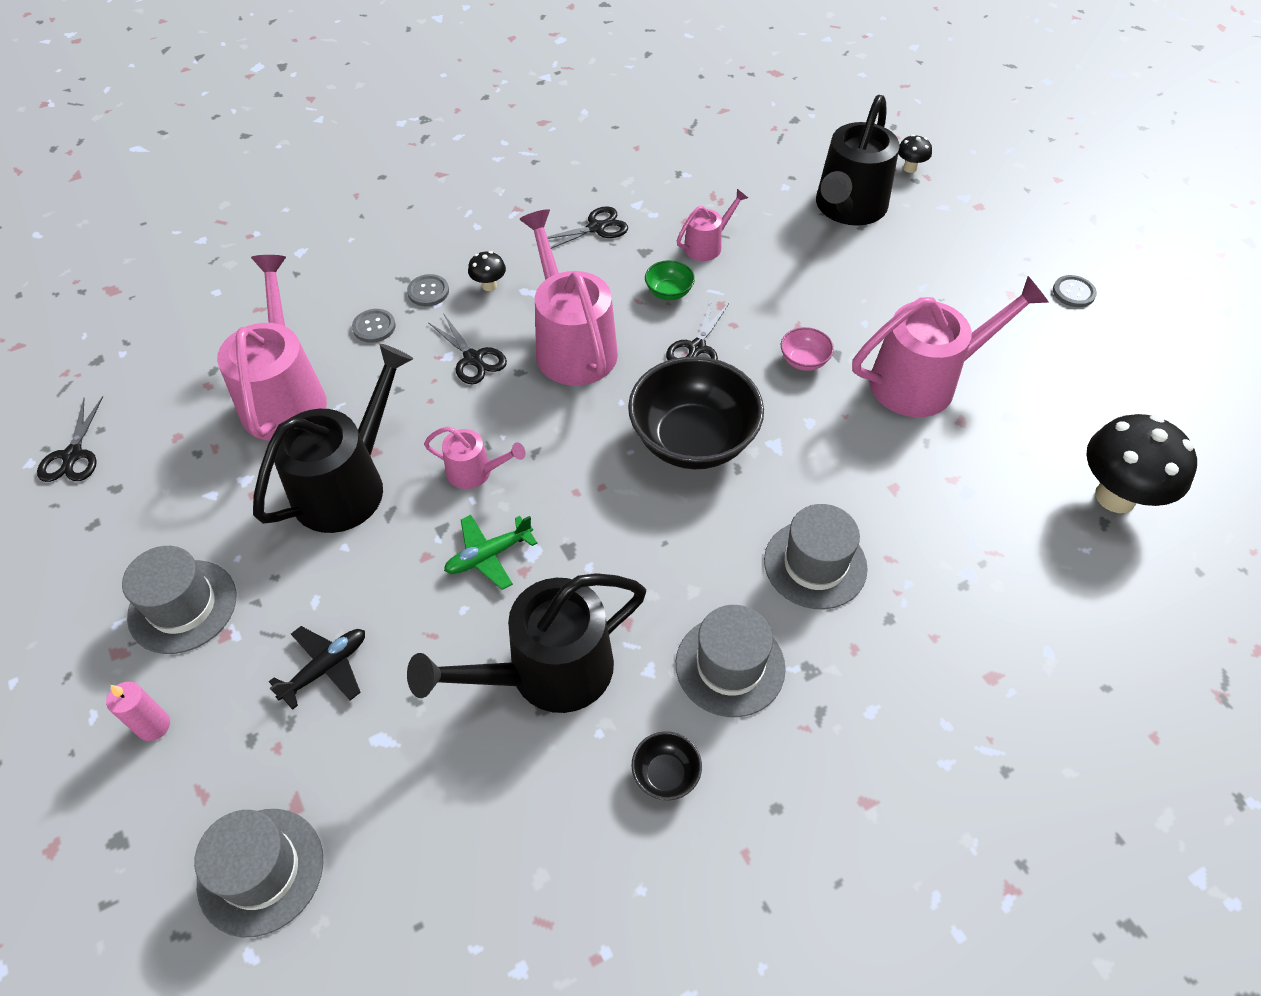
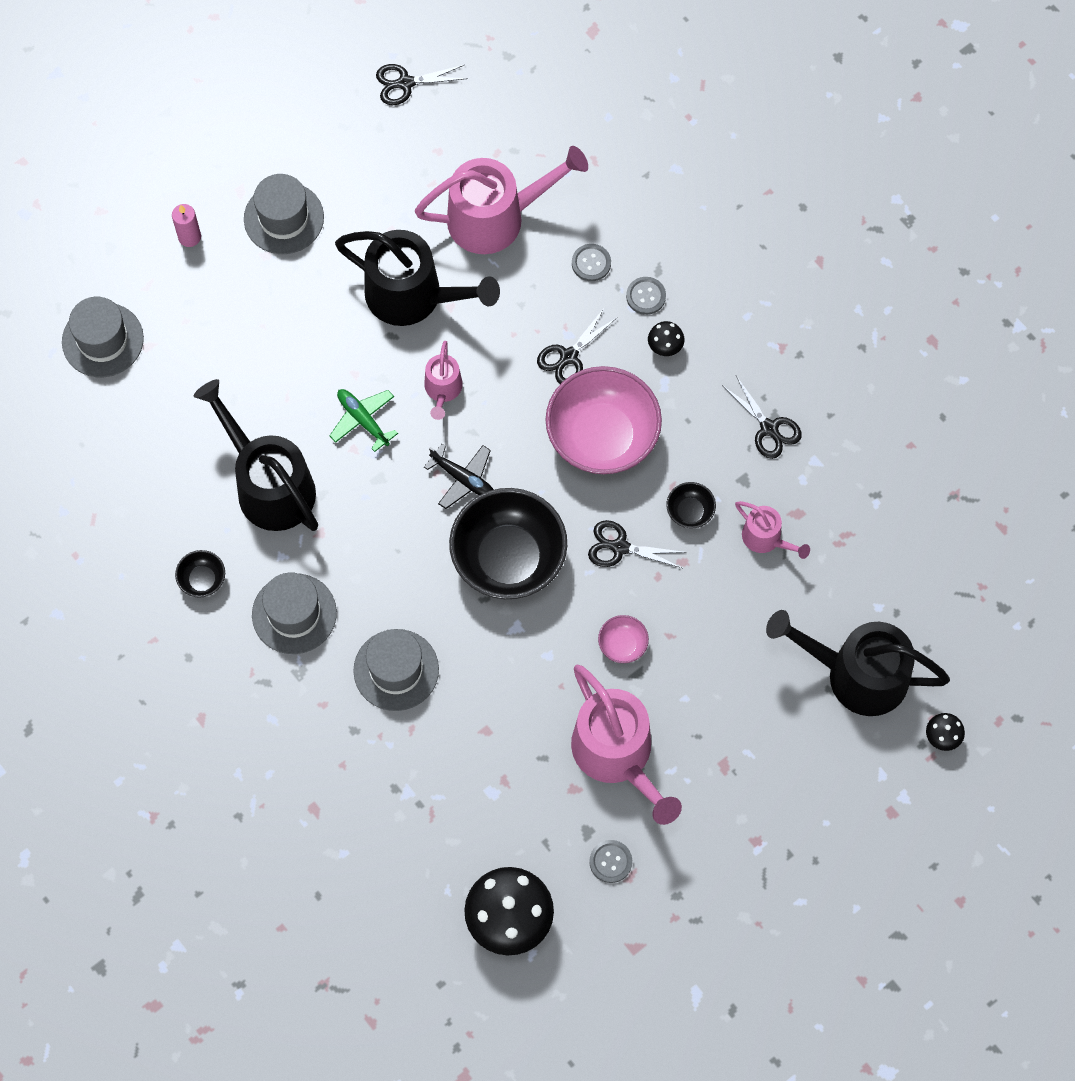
camera: 80 degrees right, 15 degrees up
(326, 668) = (249, 333): black plane -> black plane (463, 479)
(571, 345) = (602, 437): pink watering can -> pink bowl
(669, 292) = (690, 511): green bowl -> black bowl
(1073, 292) = (771, 904): grey button -> grey button (610, 861)

